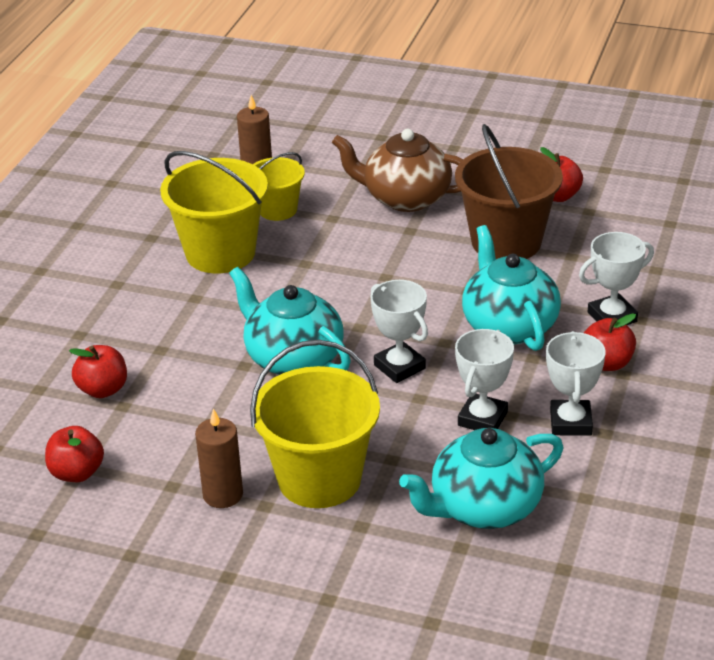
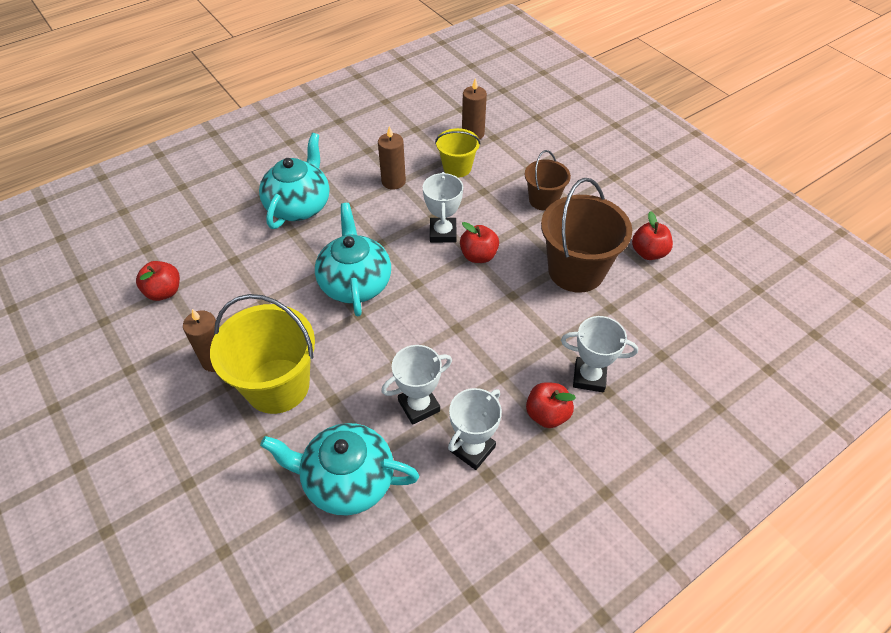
camera: 35 degrees right, 15 degrees up
(103, 389) = (235, 242): red apple -> red apple (478, 256)
(220, 253) = (393, 181): yellow bucket -> brown candle
(399, 367) = (410, 329): white trophy -> white trophy (443, 233)
(405, 198) = (543, 200): brown teapot -> brown bucket
(509, 326) = (511, 340): turquoise teapot -> turquoise teapot (299, 206)

